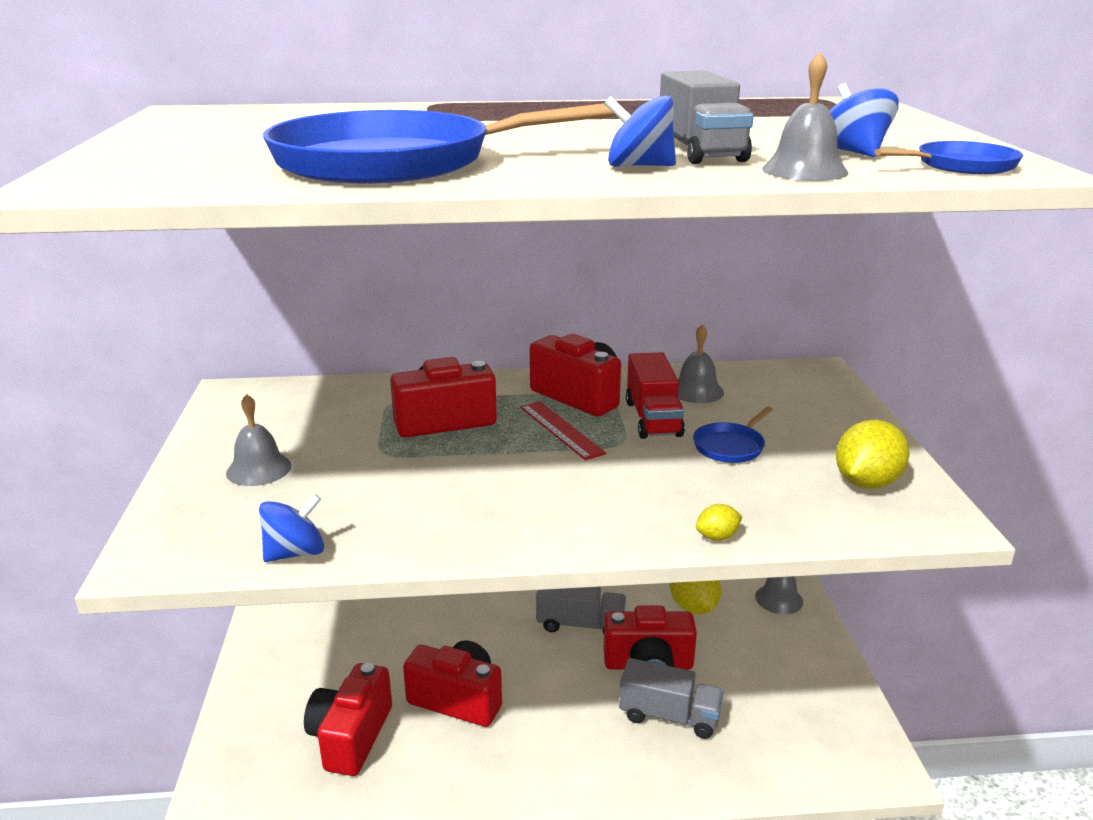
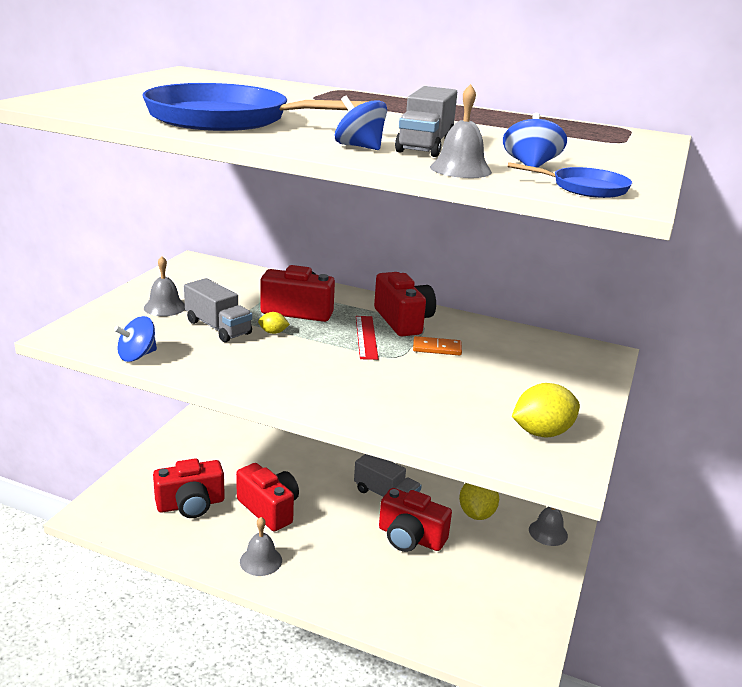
camera: 25 degrees right, 0 degrees up
(295, 553) = (137, 356): blue spinning top -> blue spinning top turned 150 degrees clockwise
(350, 737) = (191, 505): red camera -> red camera turned 150 degrees counterclockwise
(653, 419) = (437, 348): red truck -> orange domino
(669, 716) = (397, 573): grey truck -> grey truck (218, 327)
(696, 391) = (491, 340): grey bell -> grey bell (261, 560)
(717, 537) = (390, 428): yellow lemon -> yellow lemon (273, 332)
(730, 446) = (470, 380): blue pan -> none

